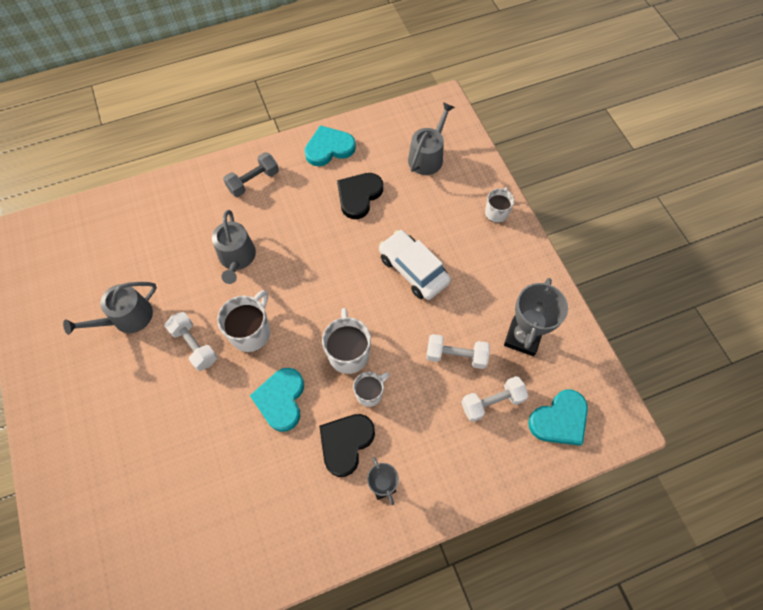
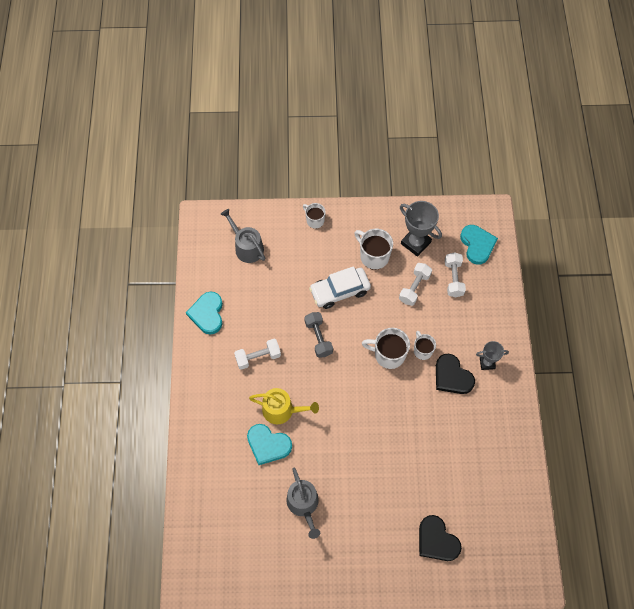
camera: 70 degrees left, 0 degrees up
(194, 345) = (345, 459): white dumbbell -> white dumbbell (258, 357)
(237, 258) = (282, 410): grey watering can -> yellow watering can
(251, 332) = (349, 416): white mug -> white mug (373, 256)
(253, 181) = (215, 379): grey dumbbell -> grey dumbbell (318, 338)
(281, 400) = (408, 409): turquoise heart -> turquoise heart (268, 445)
(359, 196) = (262, 306): black heart -> black heart (437, 540)

